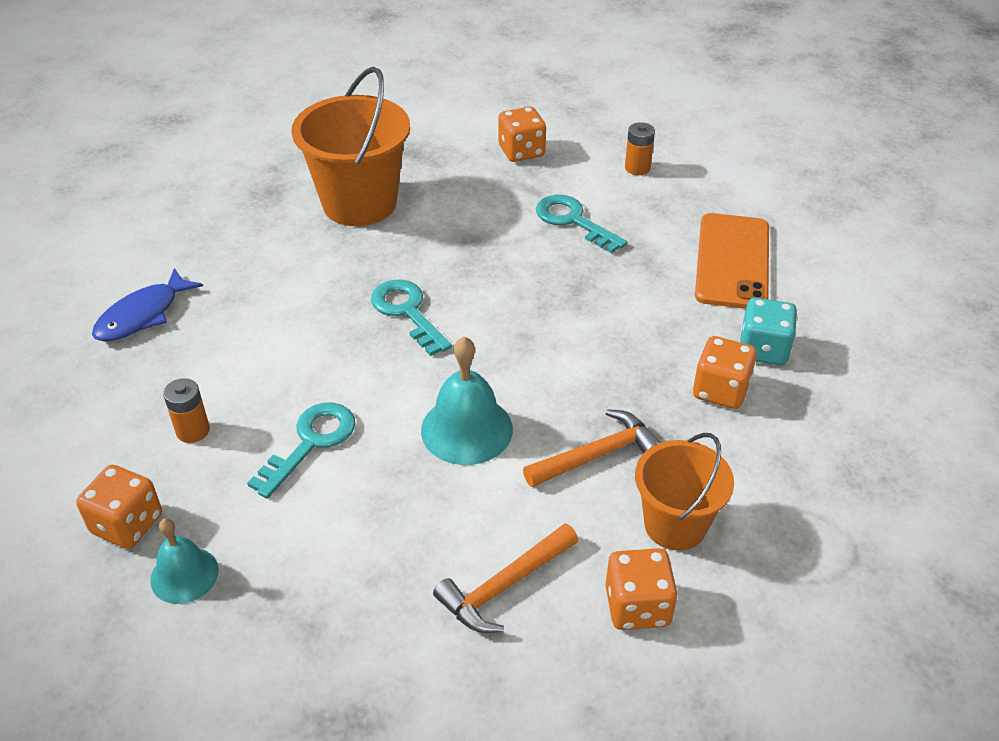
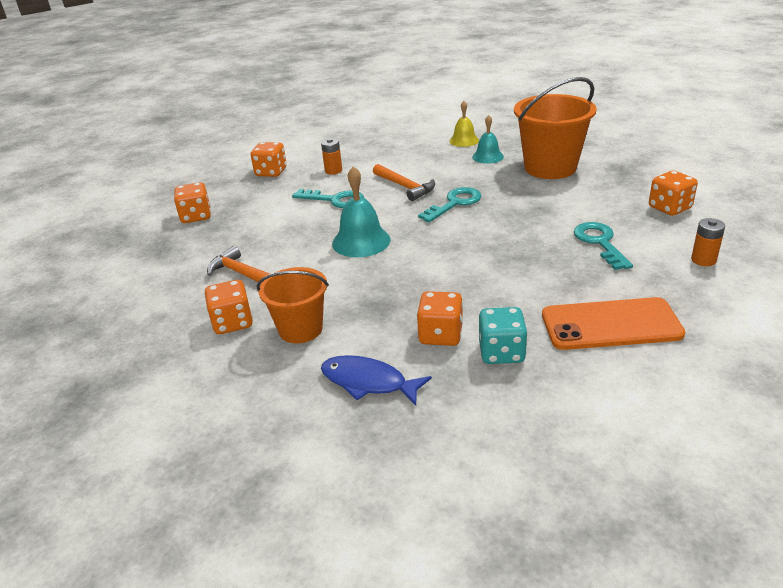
camera: 80 degrees right, 10 degrees down
(143, 315) = (410, 139): blue fish -> blue fish (368, 382)
(184, 575) = (243, 191): turquoise bell -> turquoise bell (488, 157)
(201, 258) = (464, 140): none -> yellow bell
(246, 660) = (196, 216): none -> orange dice
(573, 221) = (600, 243): turquoise key -> turquoise key turned 45 degrees counterclockwise
(597, 454) = (355, 290): orange hammer -> orange hammer (405, 187)

